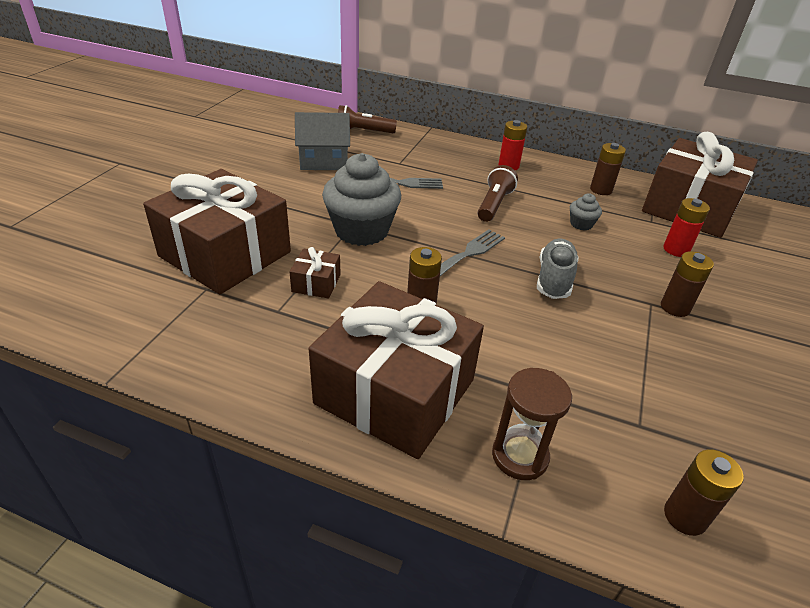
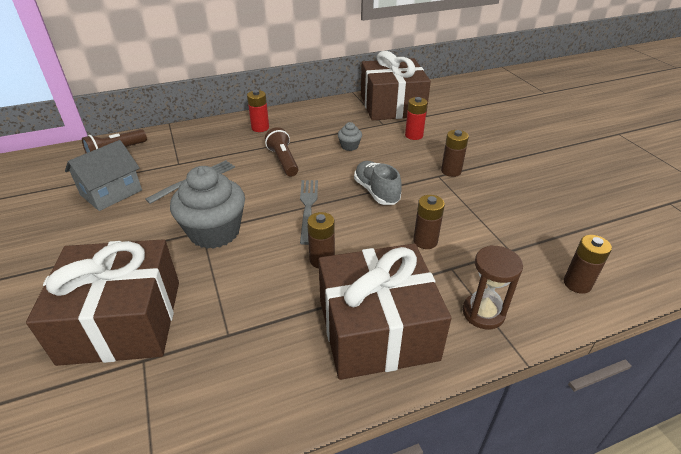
camera: 40 degrees left, 0 degrees up
(316, 283) = (230, 293): brown gift -> none
(601, 190) = (334, 117): brown battery -> brown battery (425, 241)

